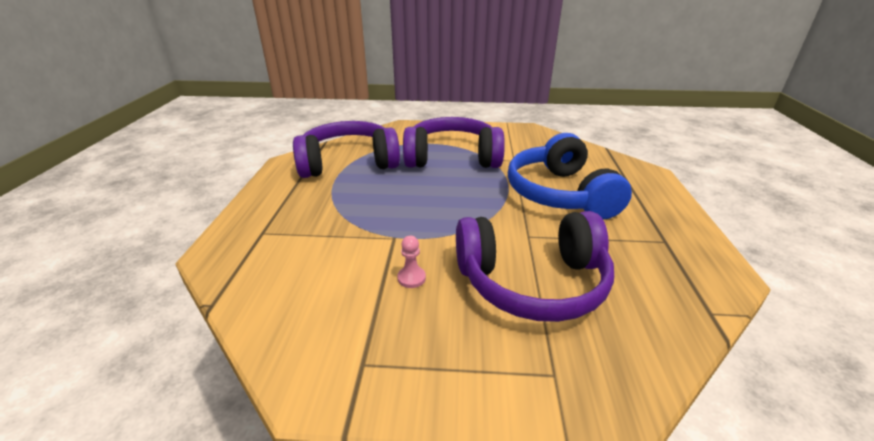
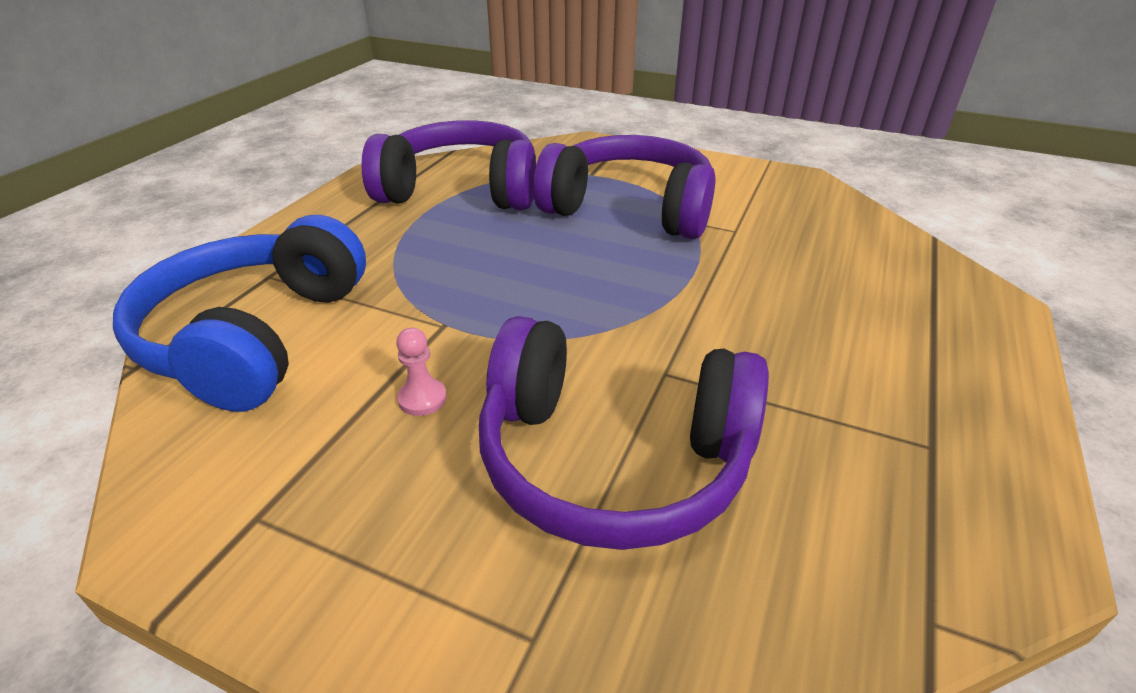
camera: 20 degrees right, 5 degrees up
(560, 194) = (779, 308): blue headphones -> blue headphones (256, 336)

